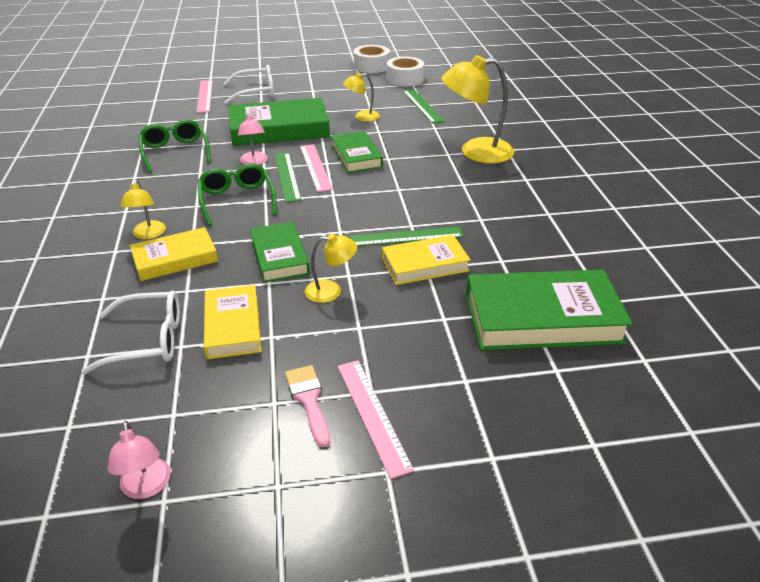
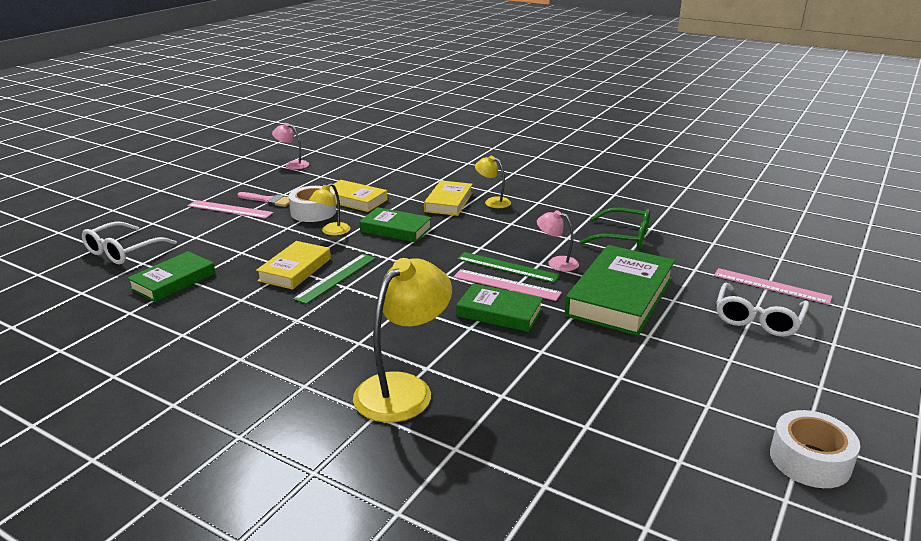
camera: 130 degrees right, 10 degrees down
(147, 340) = (382, 181): white glasses -> white glasses (123, 251)
(237, 200) = (496, 238): green glasses -> none
(362, 117) = (597, 358): yellow lamp -> none
(405, 79) = (713, 465): white tape -> white tape (313, 212)
(422, 106) = (582, 423): green ruler -> none
(542, 318) = (173, 281): green book -> green book, size x0.60

